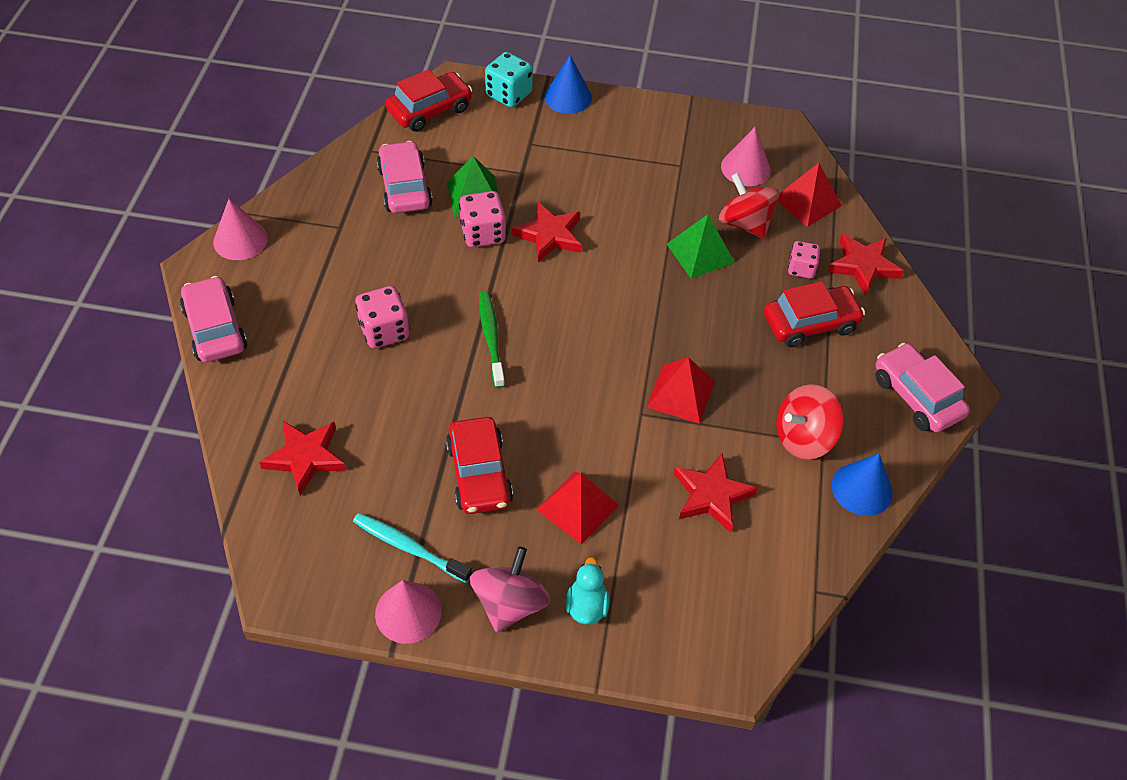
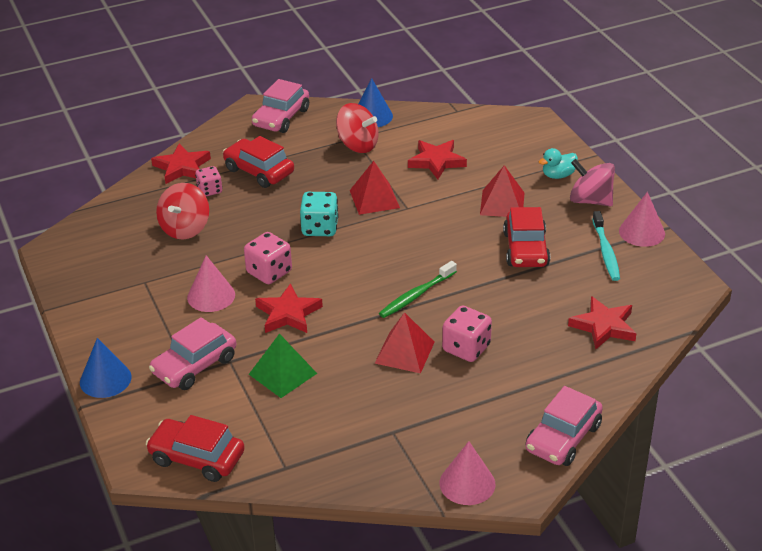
camera: 120 degrees left, 15 degrees down
(404, 187) = (311, 419): pink car -> pink car (194, 365)
(479, 474) = (526, 249): red car -> red car turned 135 degrees clockwise
(483, 234) = (320, 348): pink dice -> pink dice (269, 272)
(509, 94) = (131, 418): turquoise dice -> turquoise dice (320, 228)
(509, 603) = (590, 200): pink spinning top -> pink spinning top turned 45 degrees clockwise
(700, 253) = (236, 237): green pyramid -> none
(745, 168) = (119, 249): pink cone -> pink cone (211, 296)
(807, 202) = (134, 209): red pyramid -> red pyramid (404, 352)

